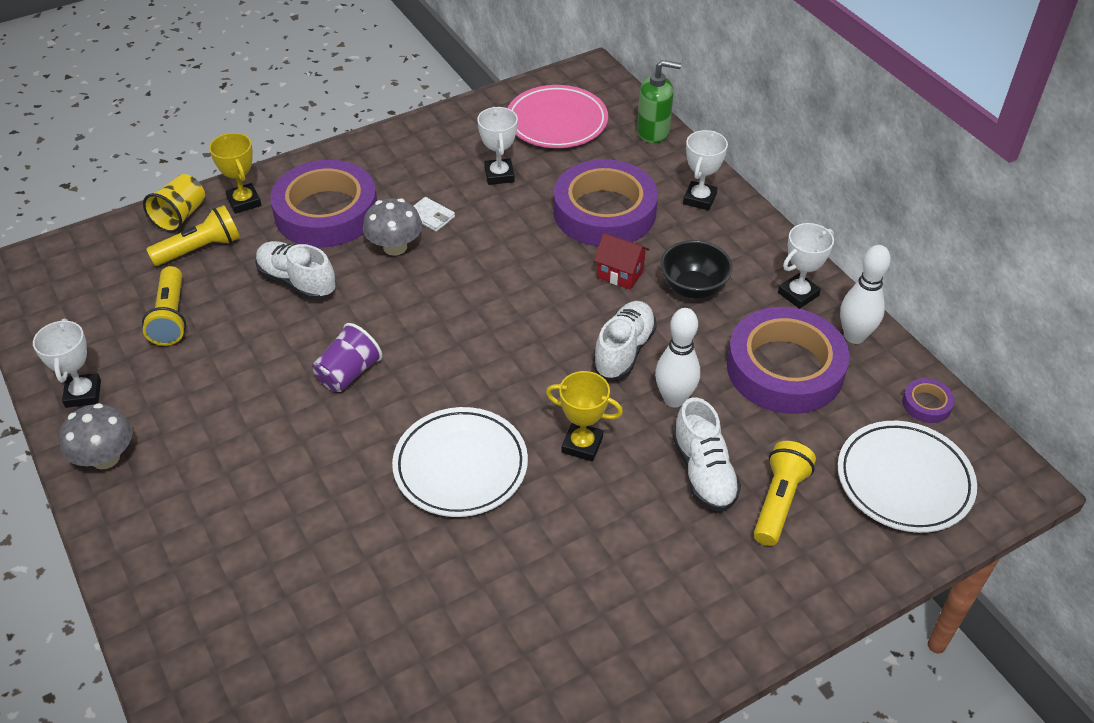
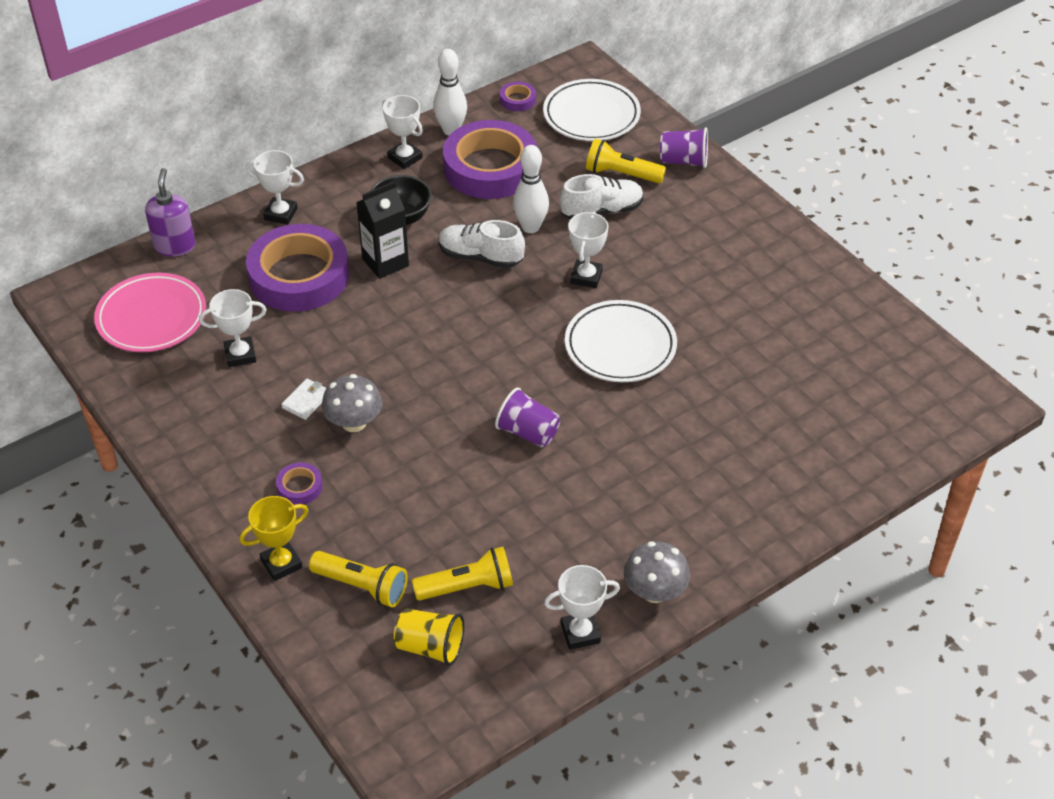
camera: 95 degrees left, 0 degrees up
(180, 216) = (306, 618): yellow cup -> yellow cup (430, 647)
(200, 249) = (362, 586): yellow flashlight -> yellow flashlight turned 150 degrees clockwise
(297, 282) = (409, 492): white shoe -> none
(326, 212) = (299, 487): purple tape -> purple tape, size x0.40
(582, 445) = (586, 277): yellow trophy -> white trophy
(620, 274) = (385, 262): red house -> black carton
(653, 132) = (175, 246): green soap dispenser -> purple soap dispenser
(812, 579) = (683, 161): none -> purple cup

